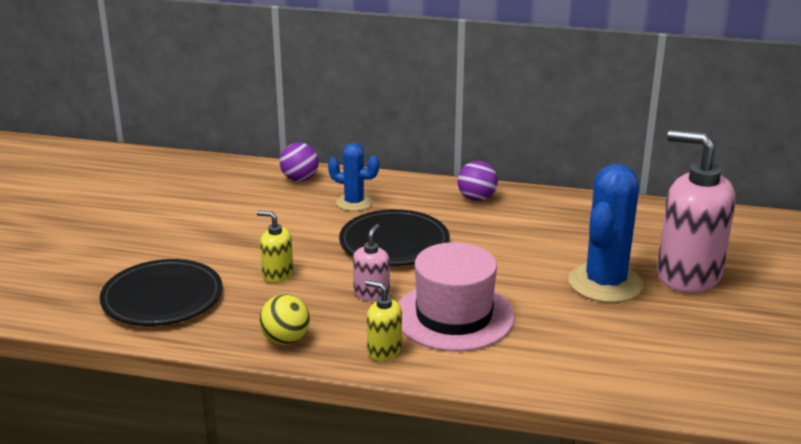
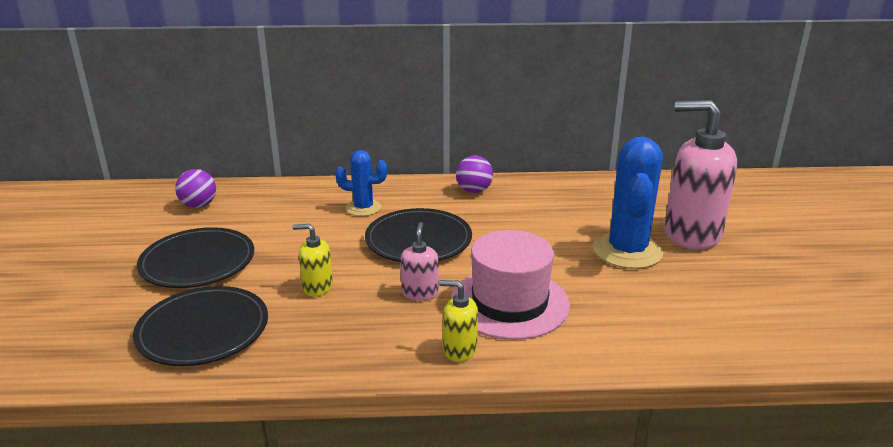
camera: 15 degrees left, 0 degrees up
(177, 235) = (198, 262): none -> black plate
(285, 340) = (354, 355): yellow ball -> none
(300, 179) = (302, 193): purple ball -> purple ball (199, 205)

